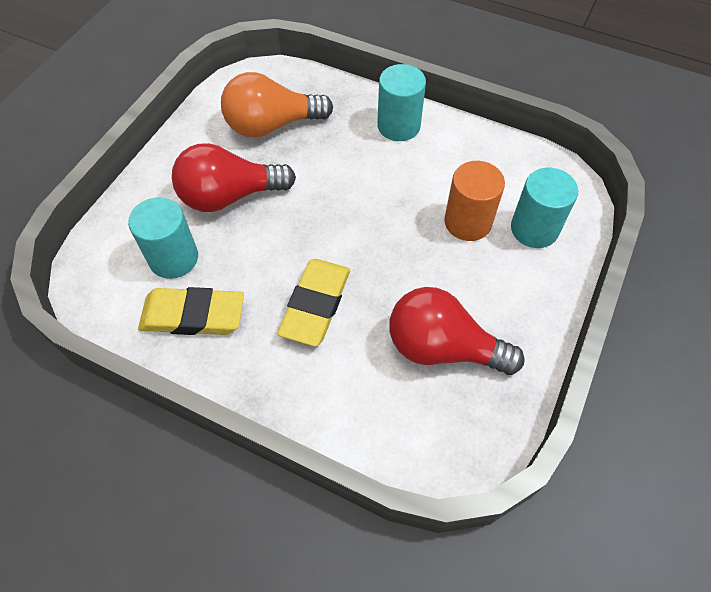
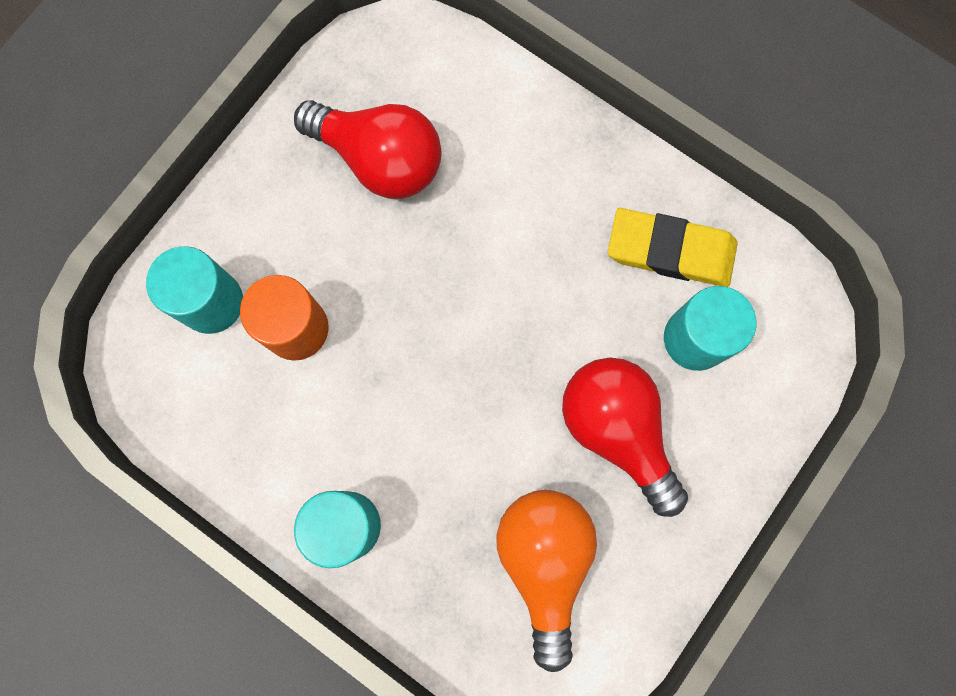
camera: 170 degrees left, 20 degrees up
(229, 196) = (617, 430): red light bulb -> red light bulb turned 120 degrees counterclockwise
(272, 125) = (544, 562): orange light bulb -> orange light bulb turned 90 degrees counterclockwise
(315, 304) = (519, 240): yellow eraser -> none

